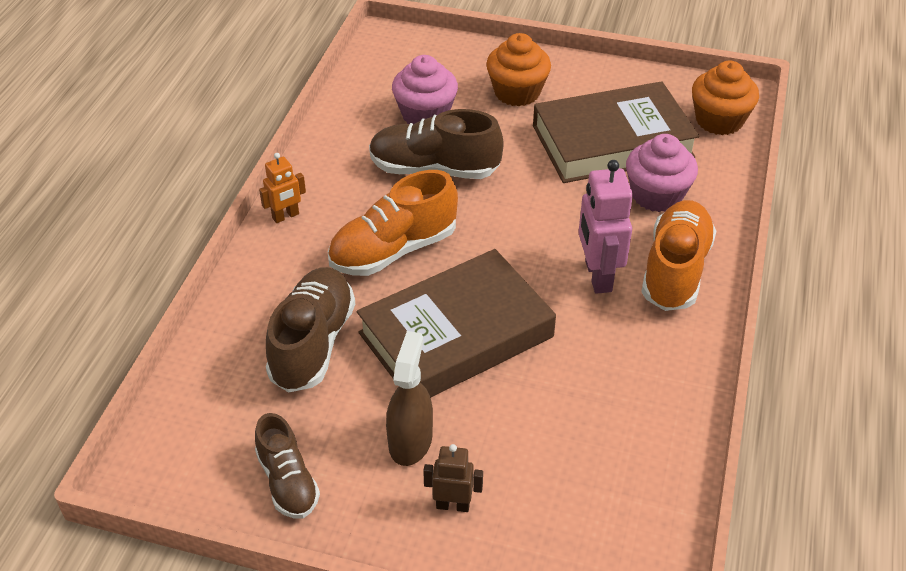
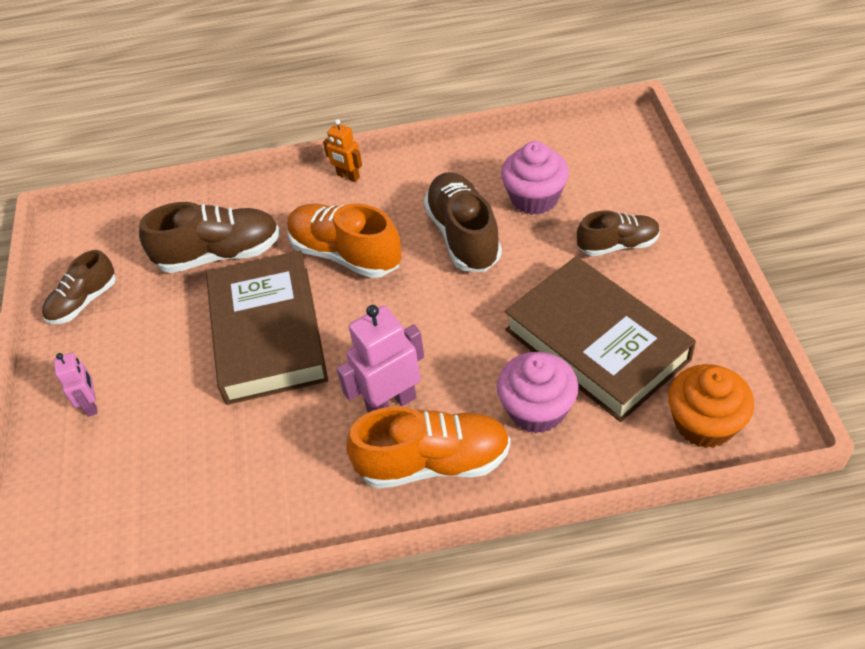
camera: 70 degrees right, 5 degrees up
(410, 441) = (145, 353): brown spray bottle -> none
(453, 505) = (91, 404): brown robot -> pink robot
(456, 335) = (268, 334): brown book -> brown book turned 45 degrees clockwise
(517, 92) = (618, 245): orange cupcake -> brown shoe

